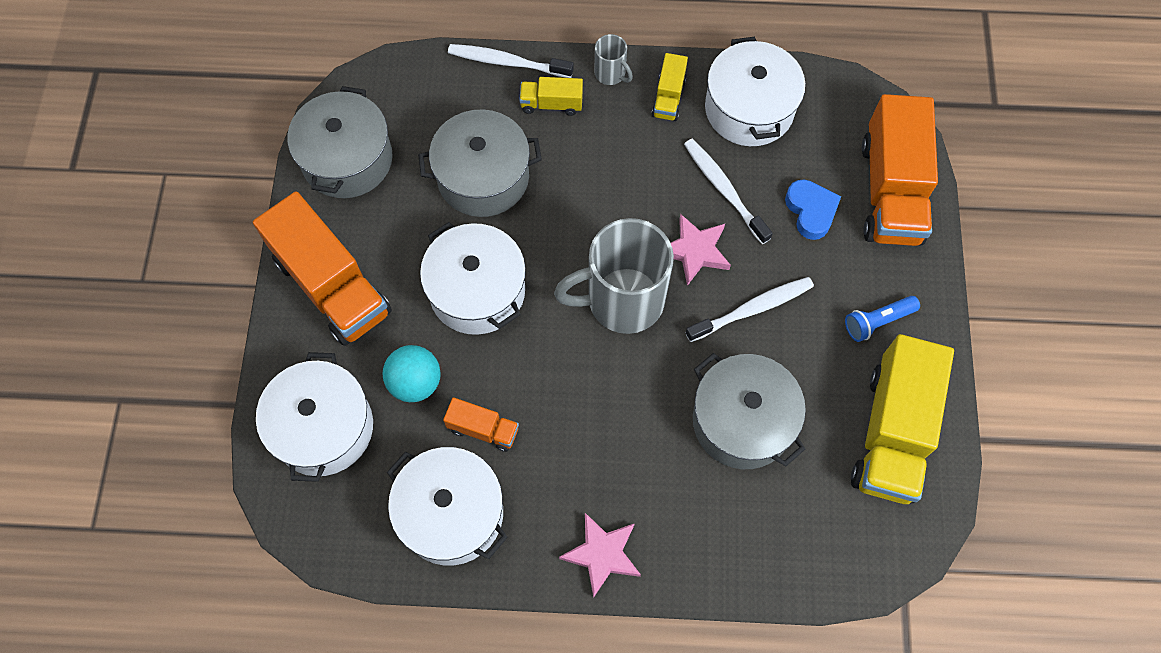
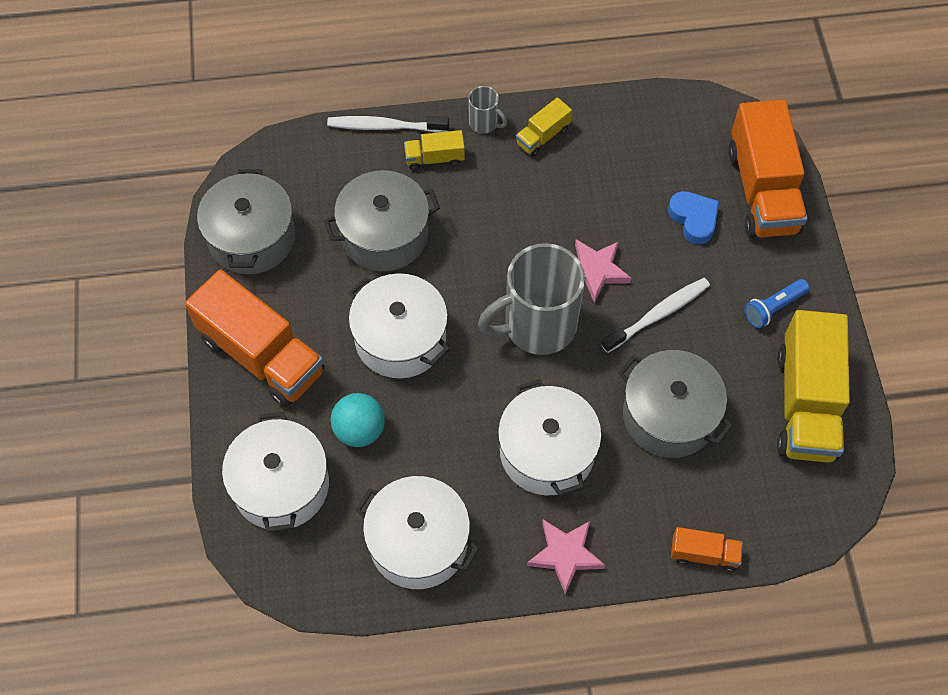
camera: 10 degrees left, 5 degrees down
(483, 429) = (432, 462): orange truck -> orange truck (704, 554)
(668, 97) = (542, 136): yellow truck -> yellow truck turned 45 degrees clockwise
(724, 189) = (610, 212): white toothbrush -> none
(749, 109) = (619, 136): white pot -> white pot (547, 452)

